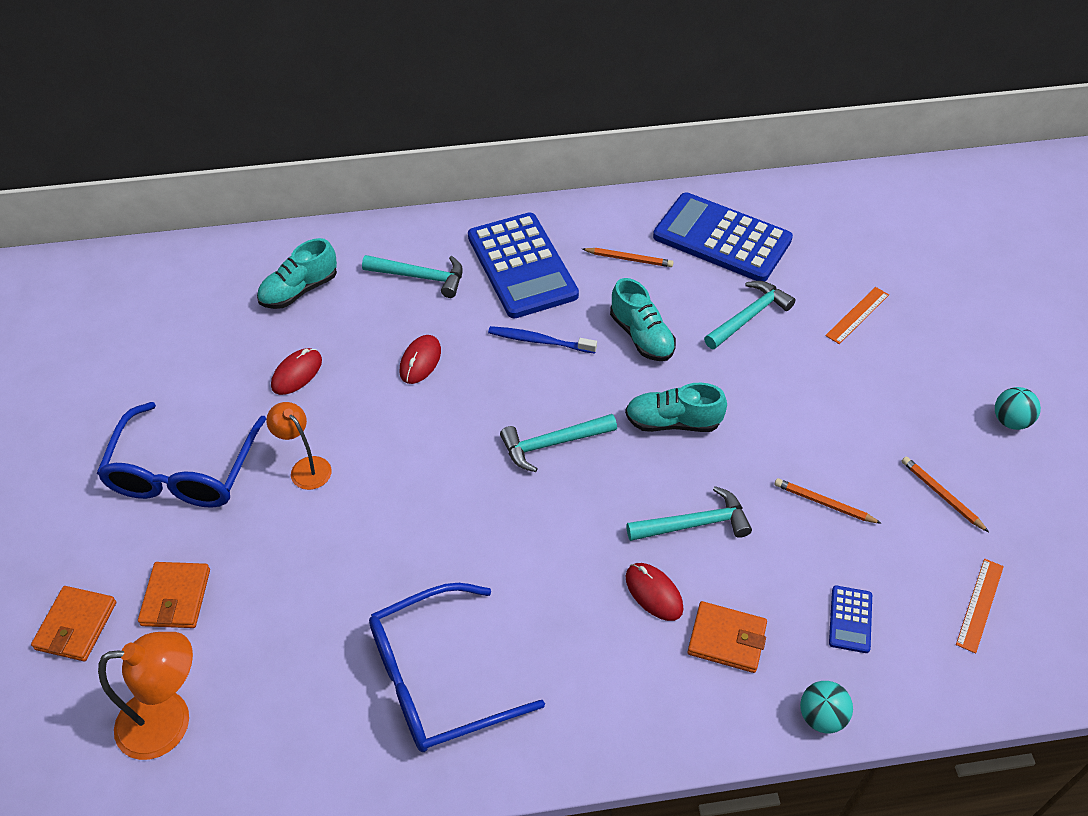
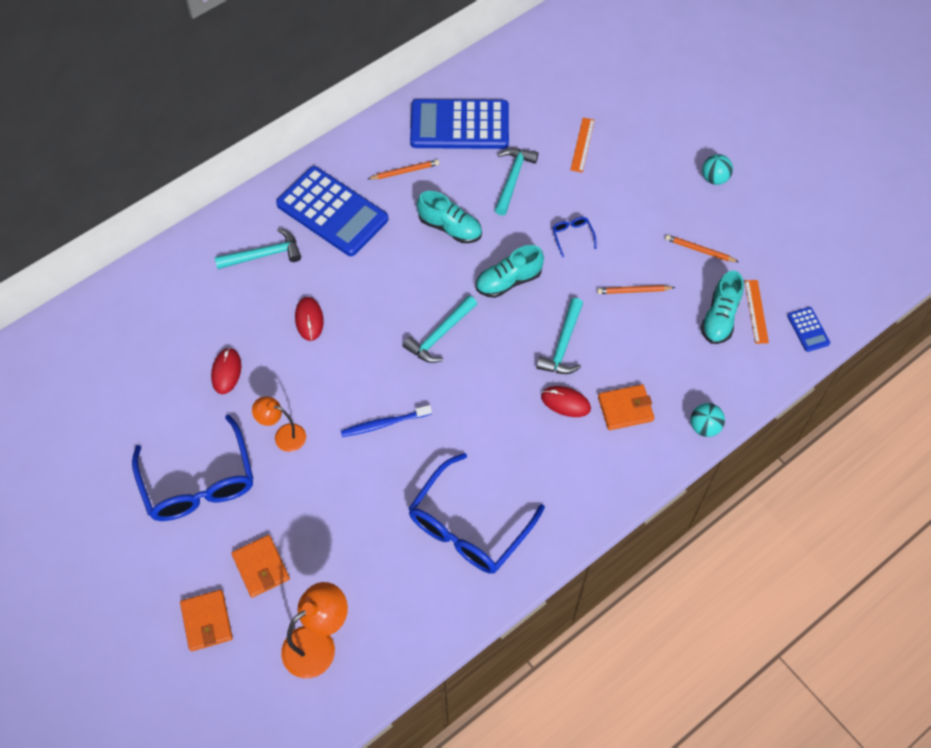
camera: 30 degrees left, 10 degrees up
(299, 290) = (180, 307): turquoise shoe -> turquoise shoe (720, 317)
(539, 341) = (382, 264): blue toothbrush -> blue toothbrush (383, 424)
(694, 524) = (563, 345): turquoise hammer -> turquoise hammer turned 150 degrees clockwise
(783, 407) = (572, 236): none -> blue glasses
(850, 619) = (689, 359): blue calculator -> blue calculator (808, 329)

